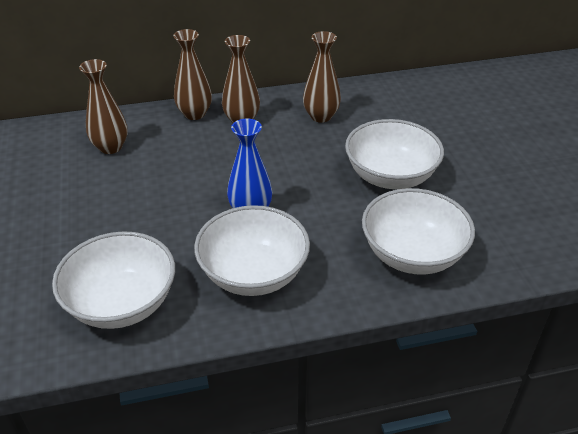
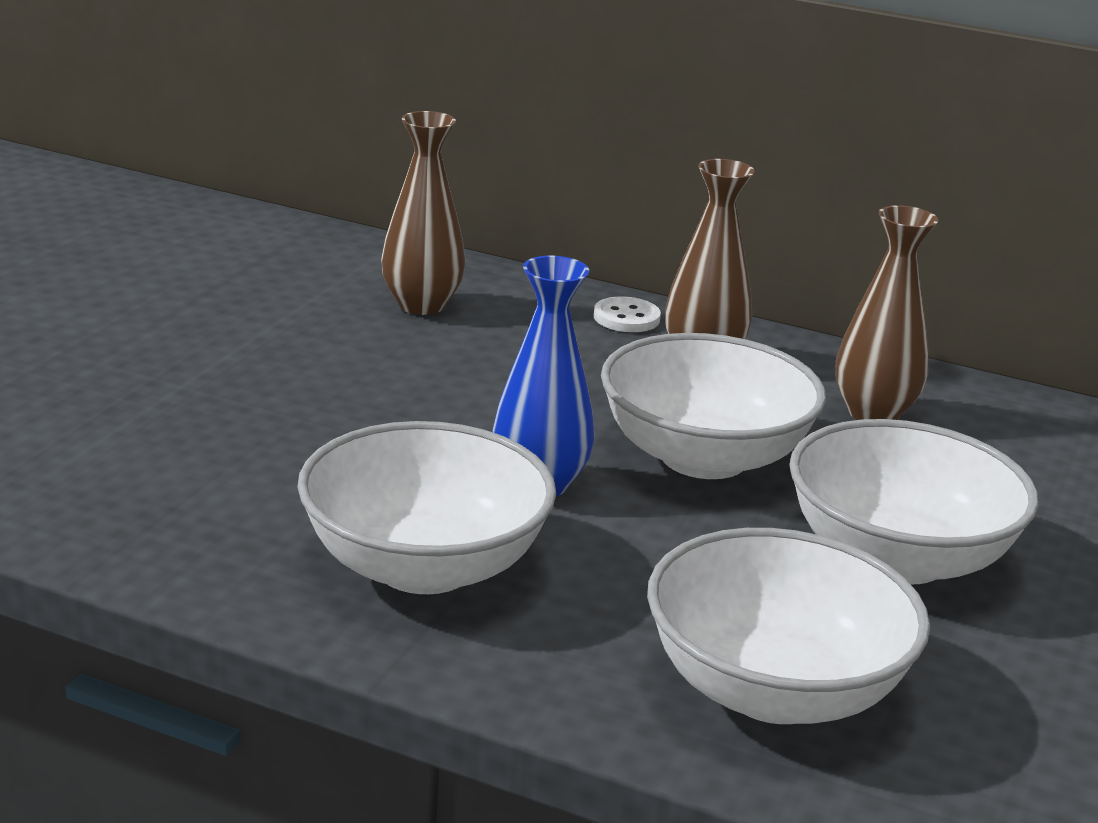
camera: 35 degrees right, 15 degrees down
(122, 303) = (164, 498): white bowl -> white bowl (703, 457)
(194, 114) = (626, 318): brown vase -> white button

